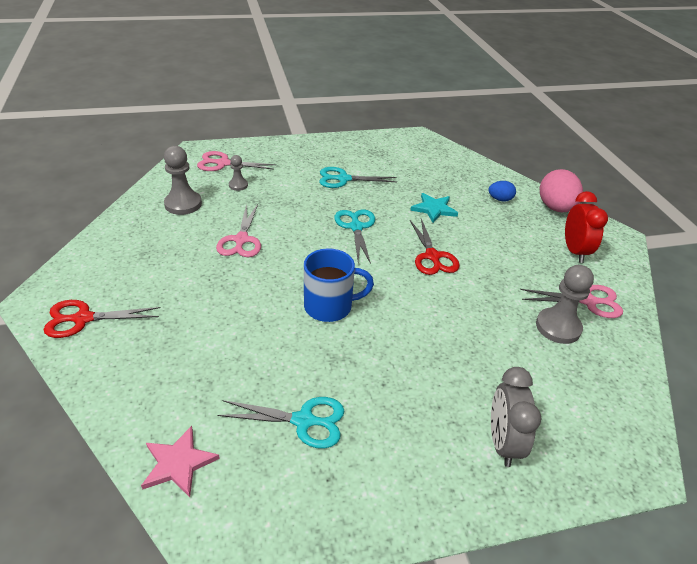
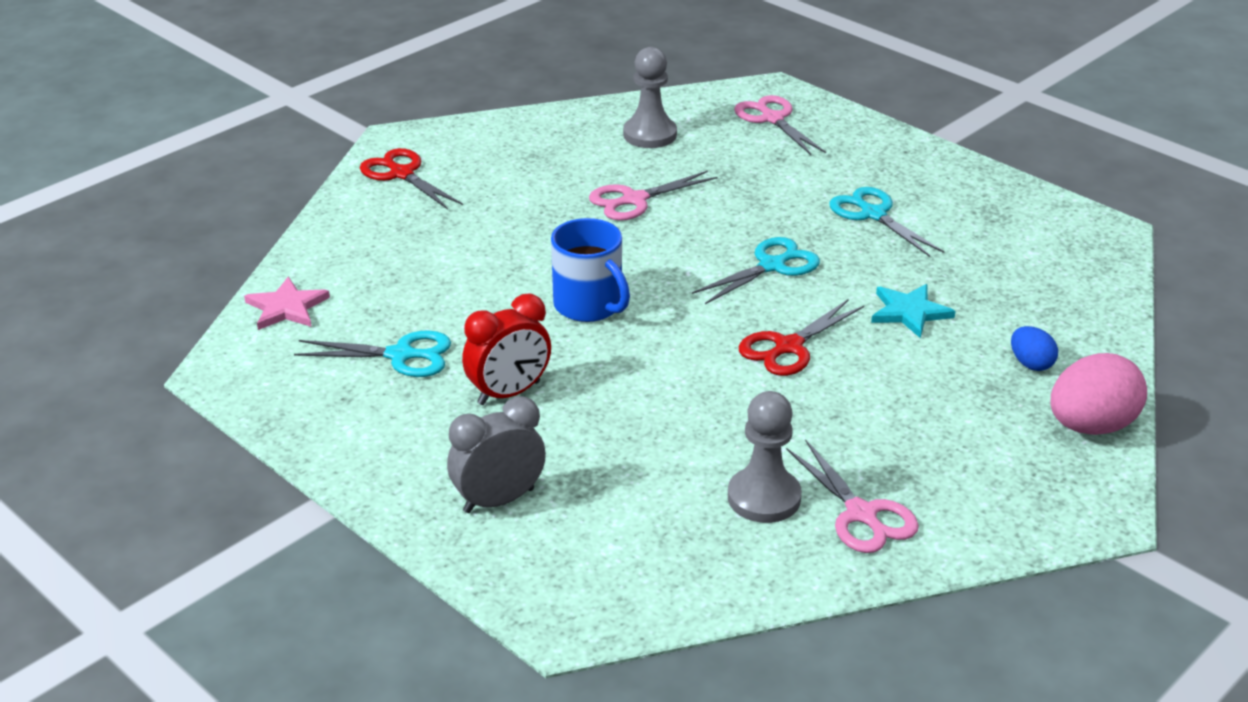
camera: 60 degrees right, 5 degrees down
(238, 185) = (740, 149): grey pawn -> none
(303, 421) = (400, 355): turquoise scissors -> turquoise scissors turned 60 degrees counterclockwise
(574, 251) = (982, 474): red clock -> red clock (509, 393)

